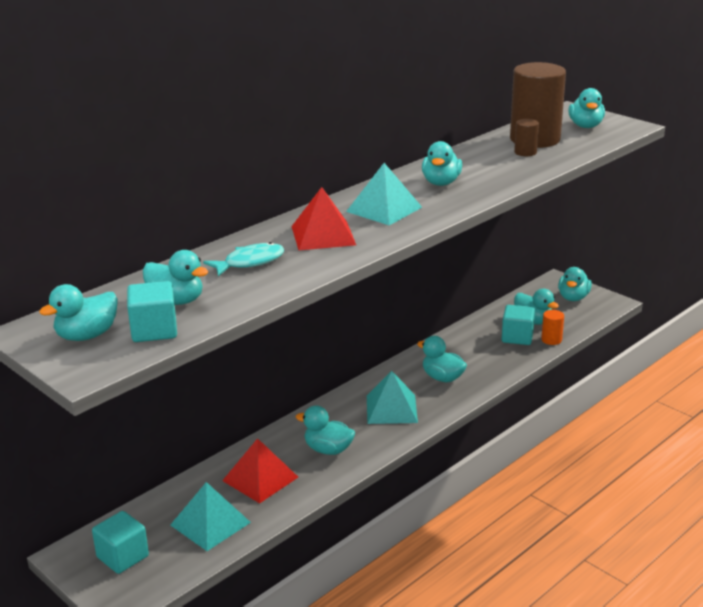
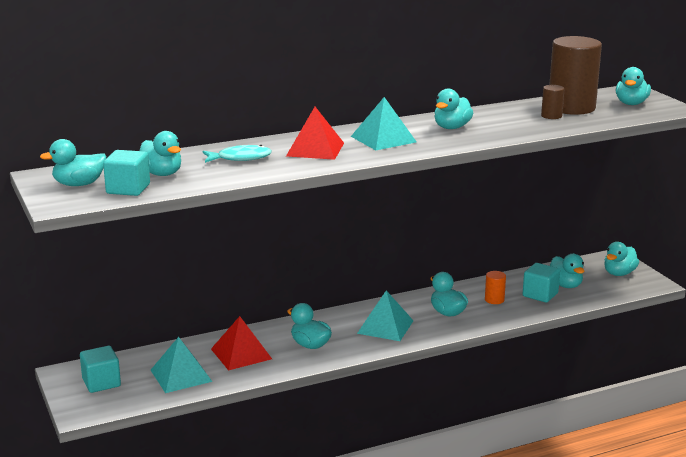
camera: 20 degrees right, 5 degrees down
(551, 340) = (571, 302): orange cylinder -> orange cylinder (494, 300)

